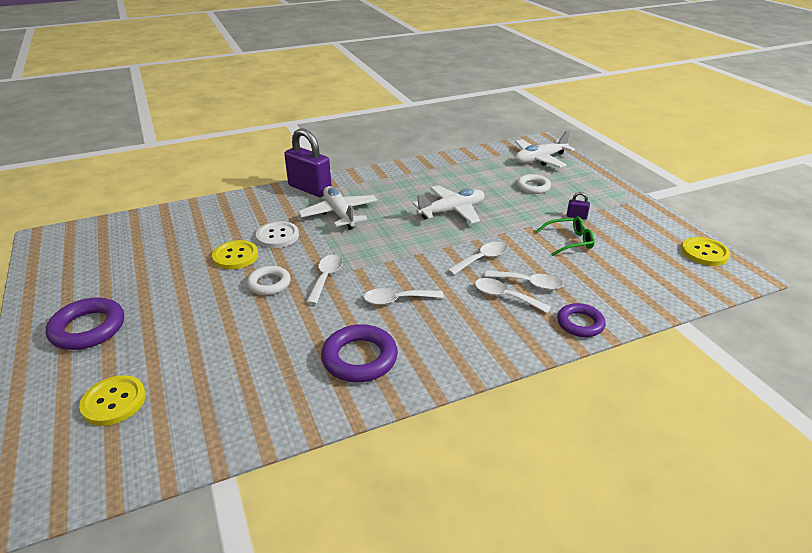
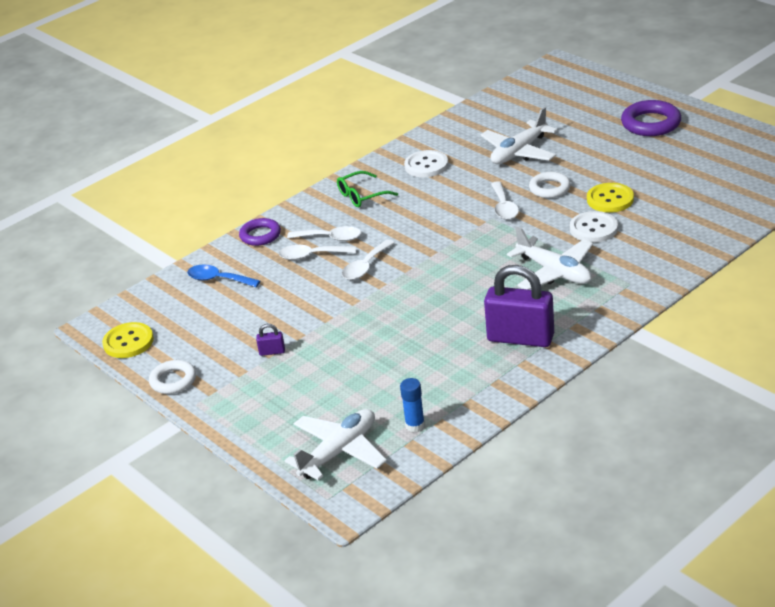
camera: 165 degrees right, 0 degrees up
(114, 402) = (568, 102): yellow button -> none
(310, 189) = (626, 295): purple padlock -> purple padlock (520, 338)
(359, 358) = (426, 165): purple ring -> white button
(397, 300) = (425, 209): white spoon -> none
(452, 211) = (426, 315): white plane -> white plane (519, 152)
(491, 160) = (415, 425): none -> blue glue stick
(533, 187) = (336, 386): white ring -> white ring (173, 380)
(569, 241) = (277, 314): green glasses -> green glasses (362, 196)
(626, 286) = (218, 279): none -> blue spoon

